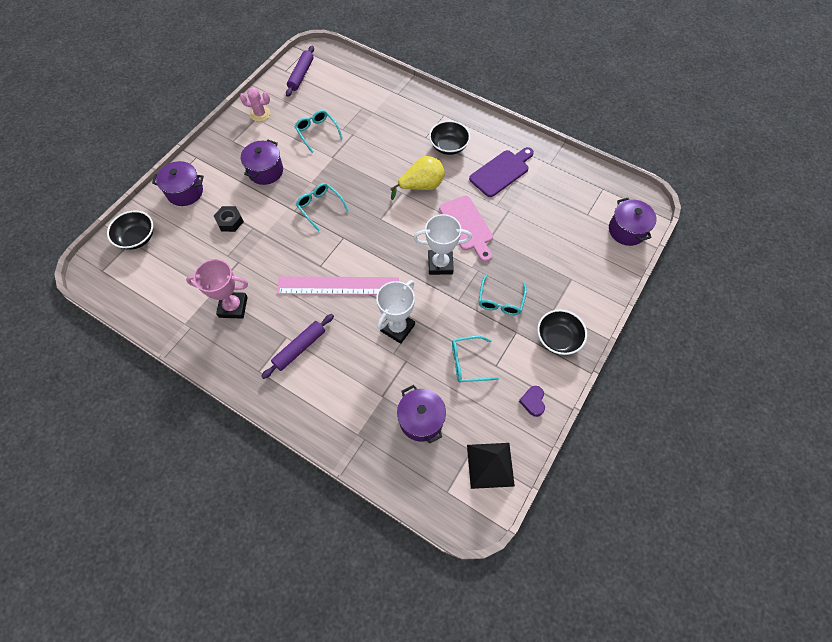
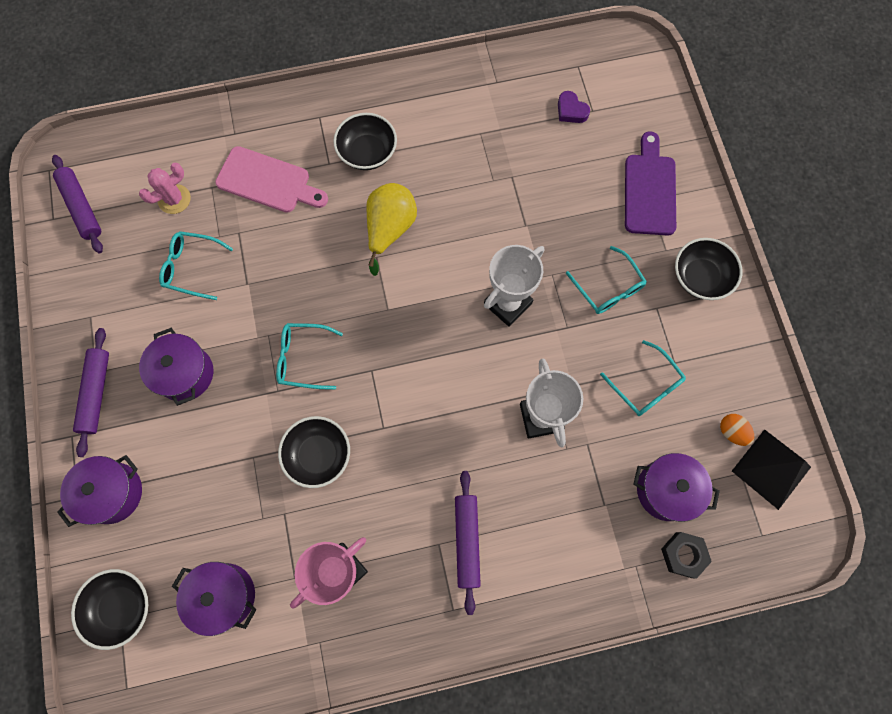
camera: 45 degrees left, 10 degrees up
(224, 149) = (96, 393): none -> purple rolling pin
(230, 221) = (215, 476): black nut -> black nut (683, 555)
(260, 114) = (89, 306): pink cactus -> pink cactus (174, 199)
(280, 251) = (318, 455): none -> black bowl
(338, 286) = (429, 432): pink ruler -> none
(467, 226) = (488, 233): pink cutting board -> pink cutting board (268, 181)
(467, 363) = (646, 386): turquoise glasses -> turquoise glasses turned 75 degrees counterclockwise
(489, 426) = (732, 432): none -> orange egg
(501, 172) = (457, 135): purple cutting board -> purple cutting board (649, 190)
(533, 402) = (743, 366): purple heart -> purple heart (571, 110)
(626, 230) = (646, 96): purple pot -> purple pot (224, 596)

